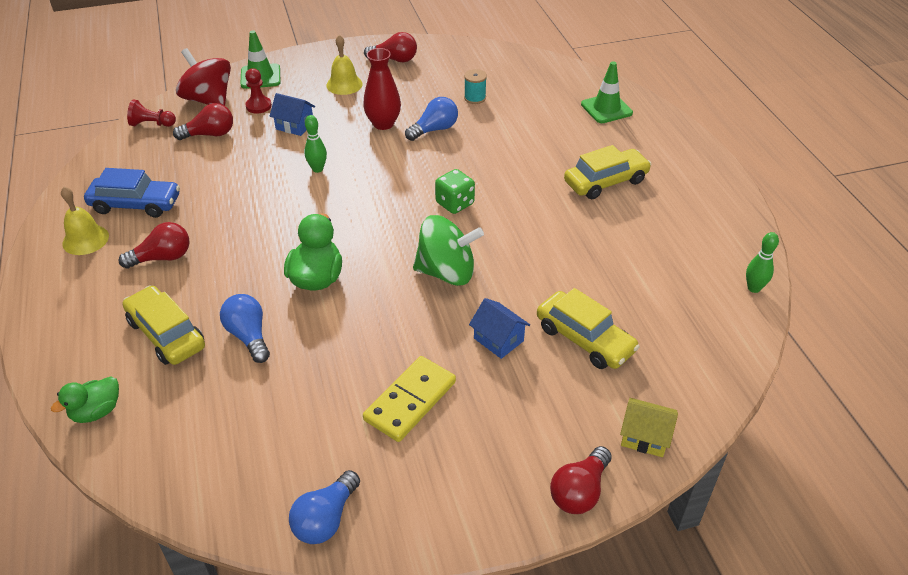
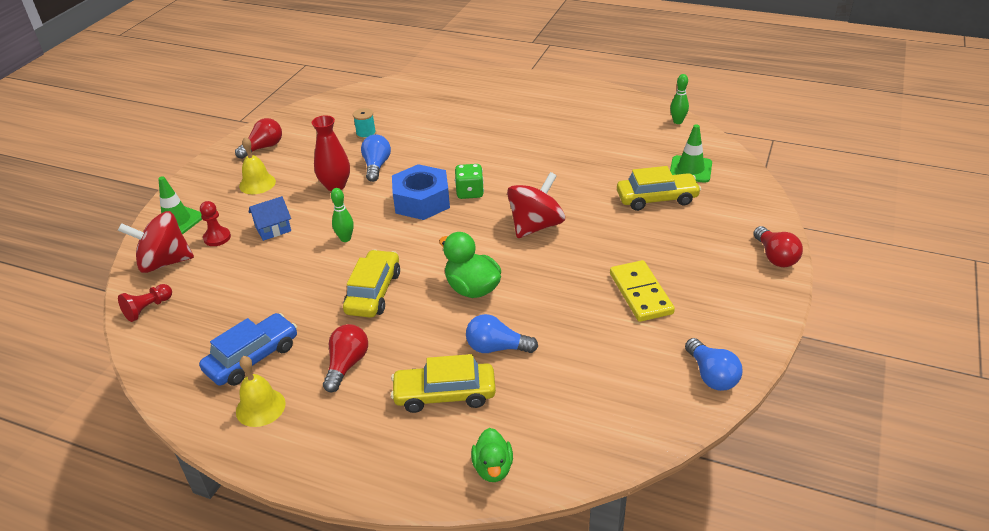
camera: 50 degrees left, 5 degrees down
(210, 134) = (216, 279): red light bulb -> none
(411, 182) = (421, 201): none -> blue nut
(447, 272) = (535, 226): green spinning top -> red spinning top
(498, 339) = (622, 232): blue house -> none
(605, 182) = (526, 125): yellow car -> yellow car (373, 292)
(606, 109) = (455, 91): green traffic cone -> green traffic cone (690, 169)
(645, 437) = (754, 214): yellow house -> none

